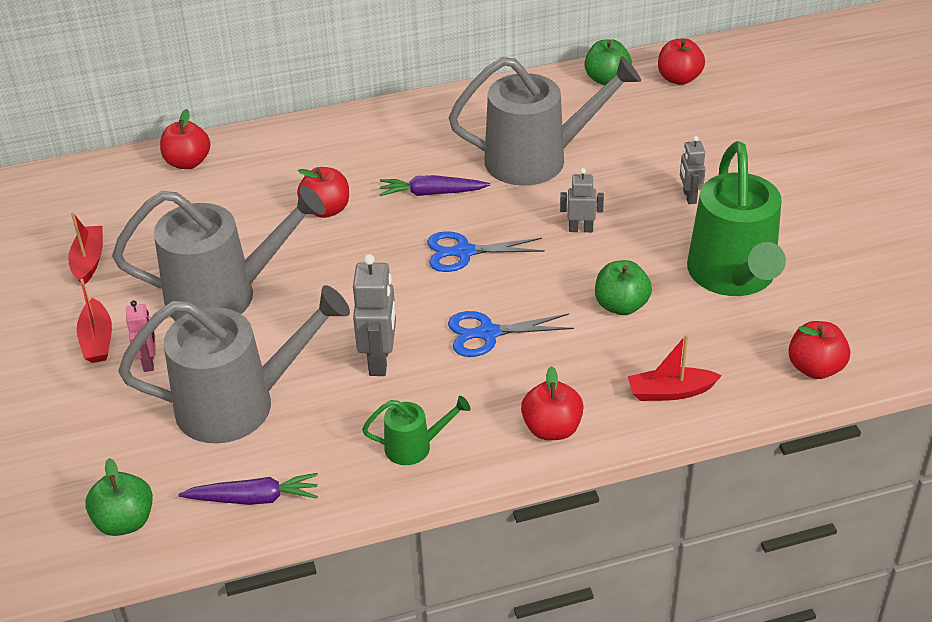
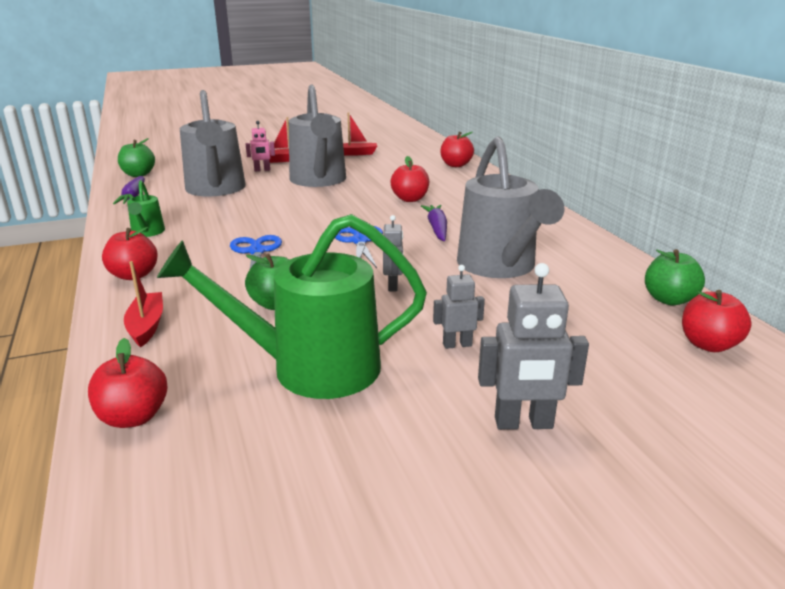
camera: 85 degrees right, 15 degrees down
(380, 361) = (239, 220): grey robot -> grey robot (523, 423)

